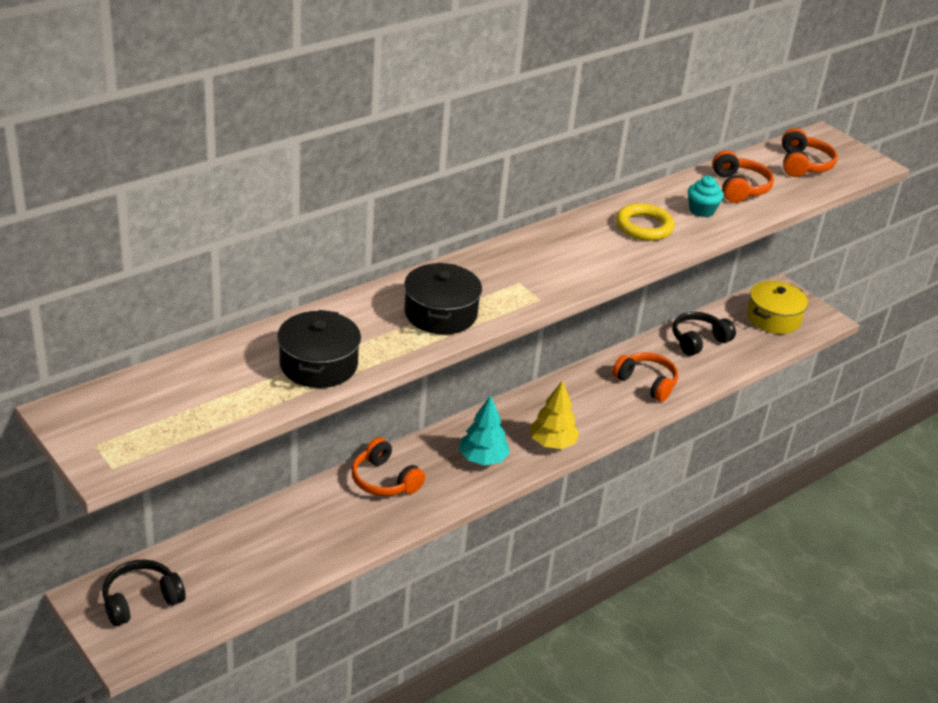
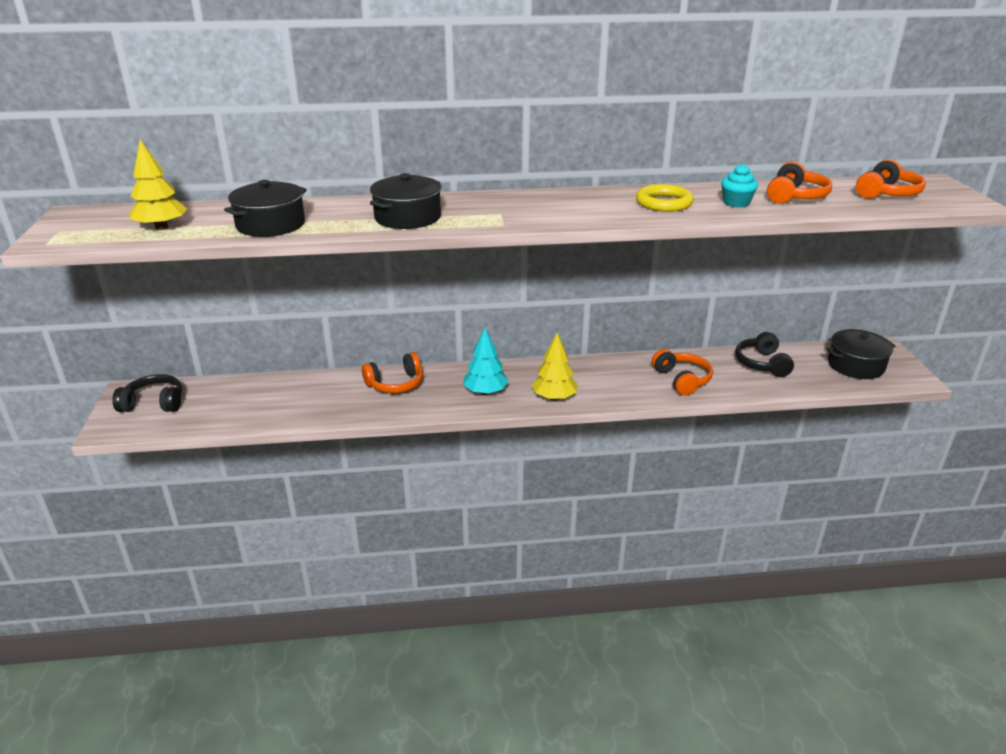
camera: 35 degrees right, 5 degrees down
(207, 404) = (162, 227): none -> yellow tree
(384, 480) = (395, 384): orange headphones -> orange headphones turned 105 degrees counterclockwise
(698, 341) = (762, 363): black headphones -> black headphones turned 90 degrees counterclockwise
(773, 318) = (855, 365): yellow pot -> black pot

